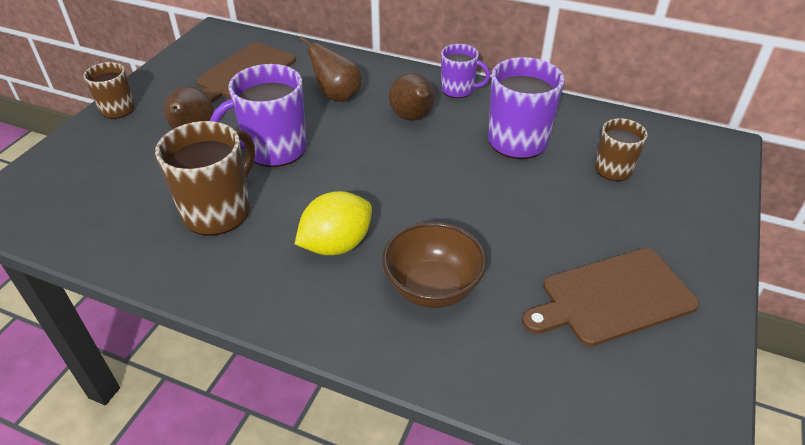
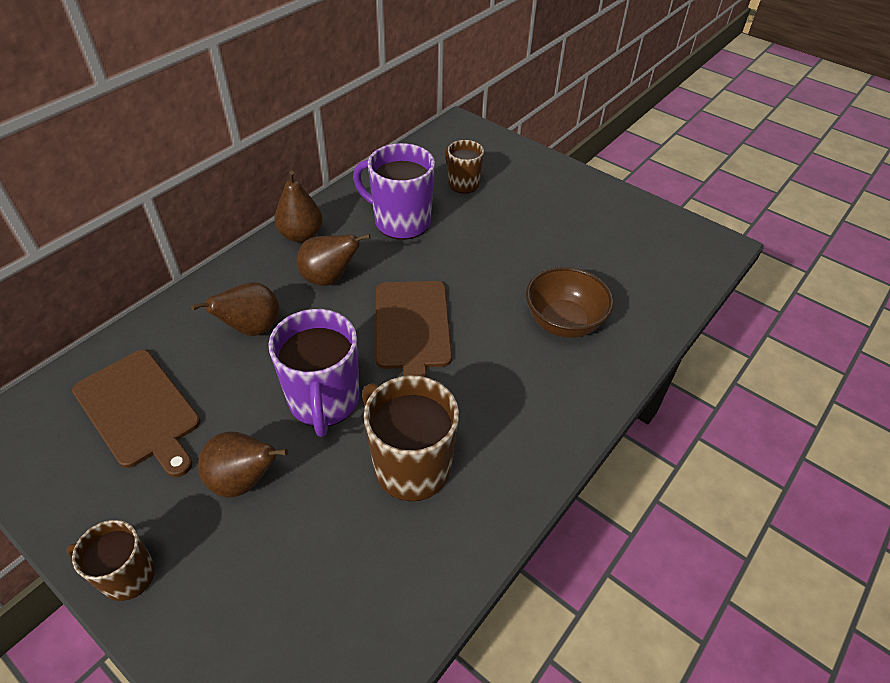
camera: 75 degrees left, 5 degrees up
(336, 245) = (494, 374): yellow lemon -> none
(458, 90) = (301, 235): purple mug -> brown pear
(612, 297) = (595, 232): brown cutting board -> brown cutting board (412, 328)

